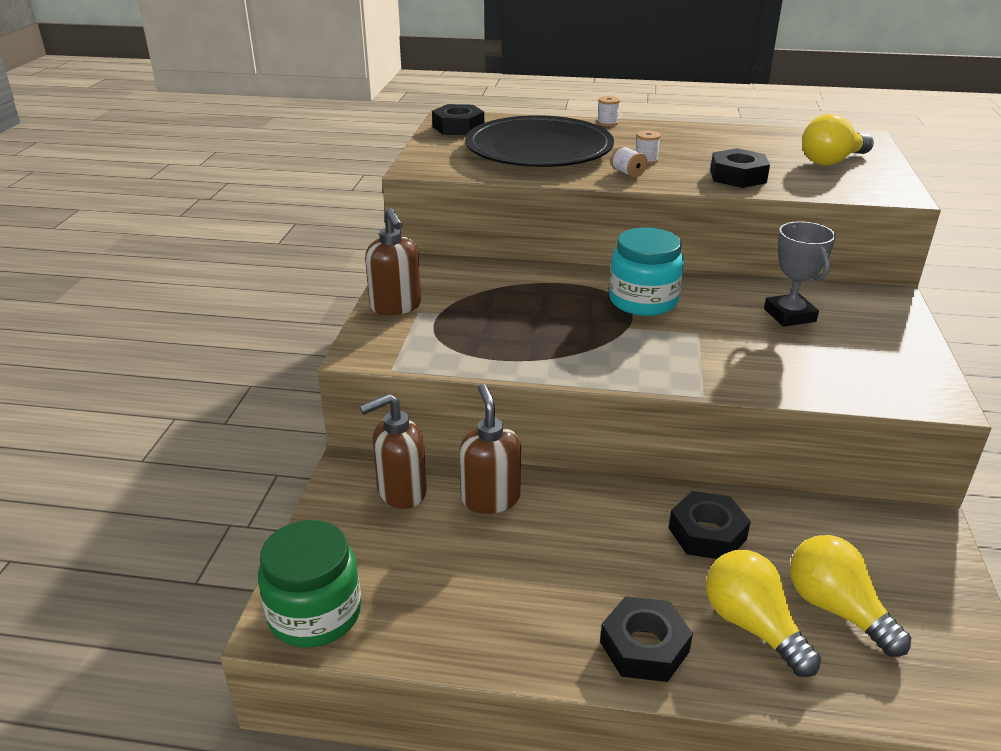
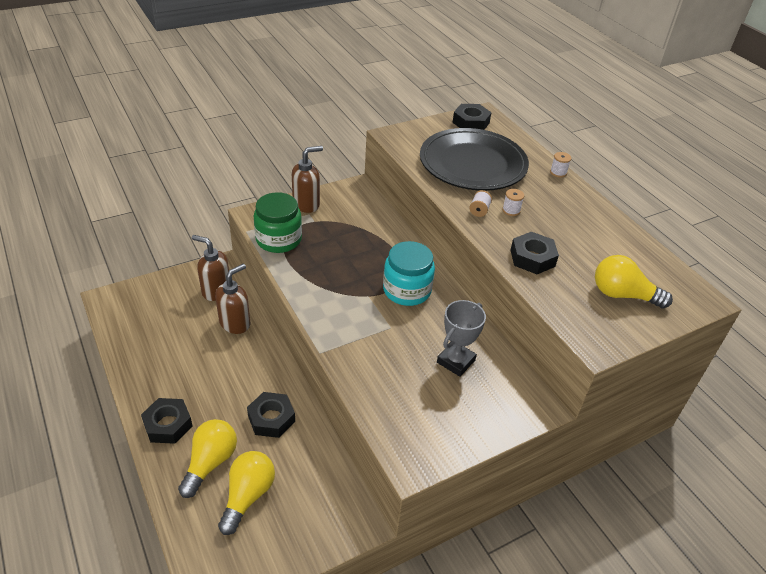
camera: 50 degrees right, 10 degrees up
(315, 613) = (119, 305): green jar -> green jar (278, 239)
(396, 307) = (306, 204): brown soap dispenser -> brown soap dispenser turned 150 degrees counterclockwise

